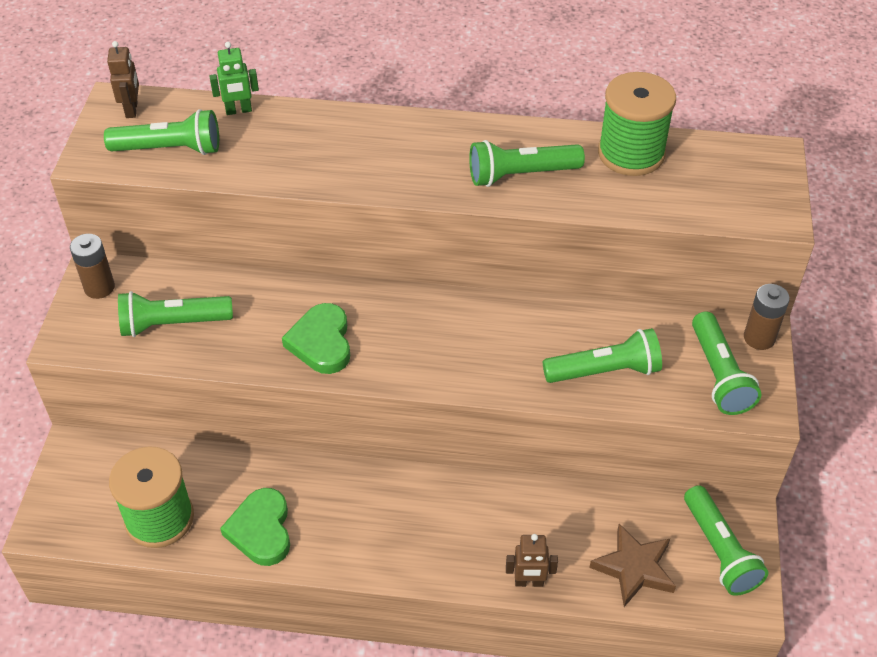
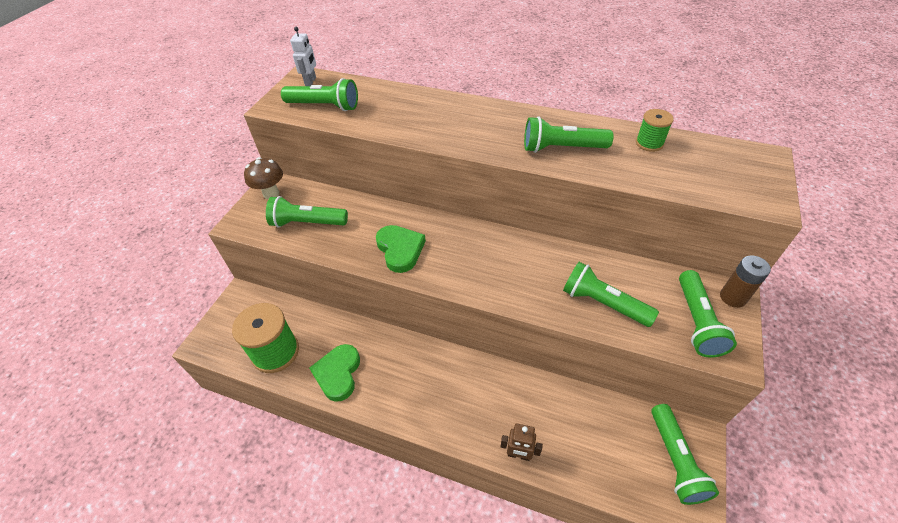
camera: 15 degrees right, 0 degrees up
(99, 287) = (271, 193): brown battery -> brown mushroom
(132, 110) = (311, 81): brown robot -> white robot
(238, 110) = (377, 88): green robot -> none
(321, 342) = (400, 250): green heart -> green heart turned 150 degrees clockwise
(604, 371) = (603, 303): green flashlight -> green flashlight turned 150 degrees counterclockwise
(631, 153) = (649, 143): green spool -> green spool, size x0.53
(634, 568) = (603, 460): brown star -> none

